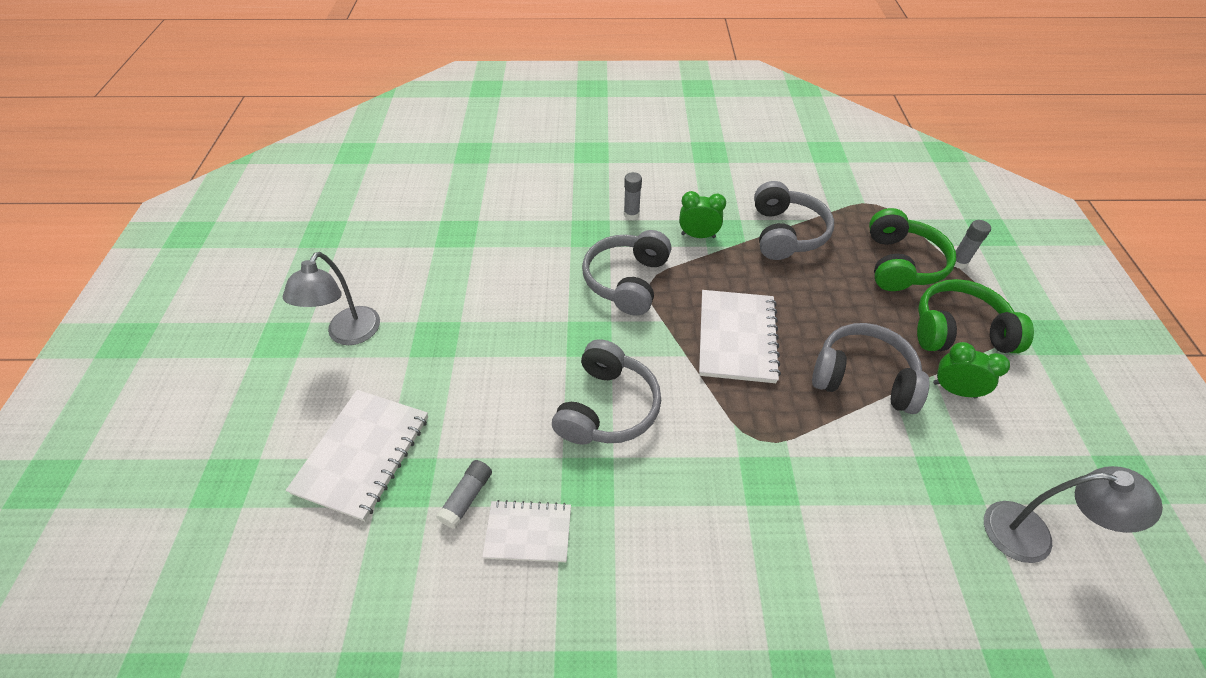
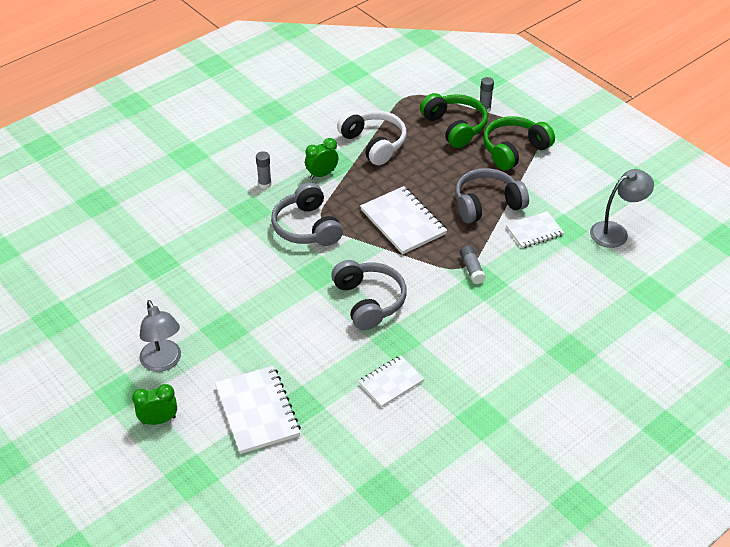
camera: 40 degrees left, 5 degrees down
(467, 497) = (341, 390): grey glue stick -> grey glue stick (472, 269)
(785, 233) = (373, 144): grey headphones -> white headphones
(901, 454) = (534, 231): none -> white notebook
(954, 390) = (535, 184): green clock -> green clock (159, 420)

